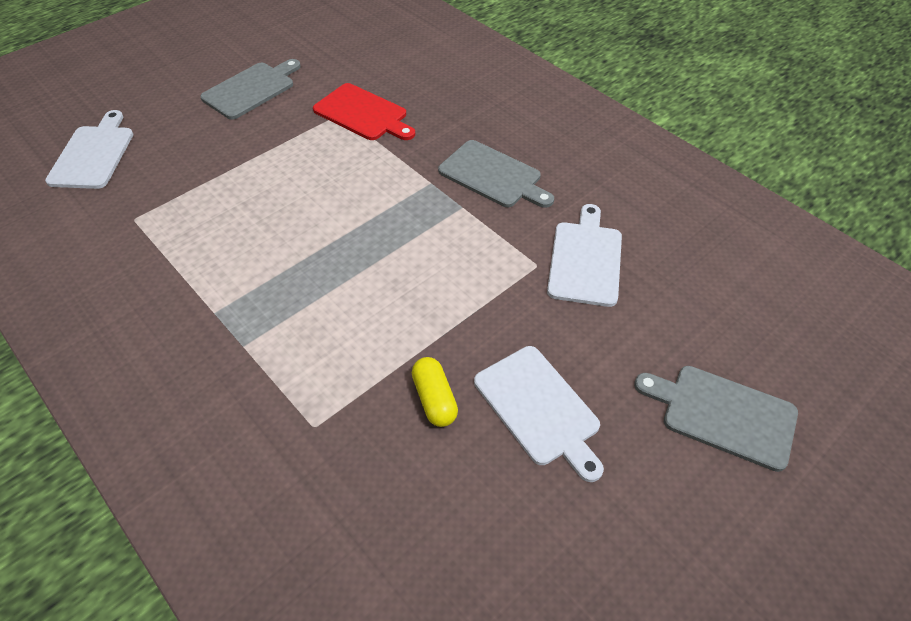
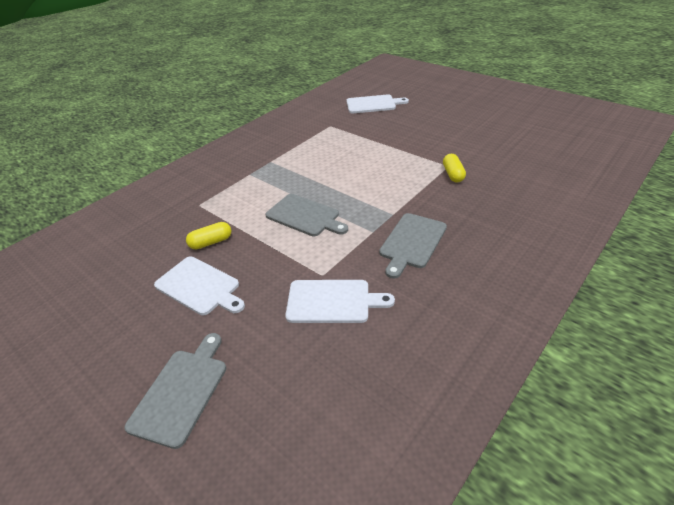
camera: 85 degrees right, 10 degrees down
(251, 89) = (453, 131): grey cutting board -> grey cutting board (305, 216)
(363, 114) = (453, 174): red cutting board -> yellow capsule
(539, 408) = (199, 286): white cutting board -> white cutting board turned 105 degrees counterclockwise

